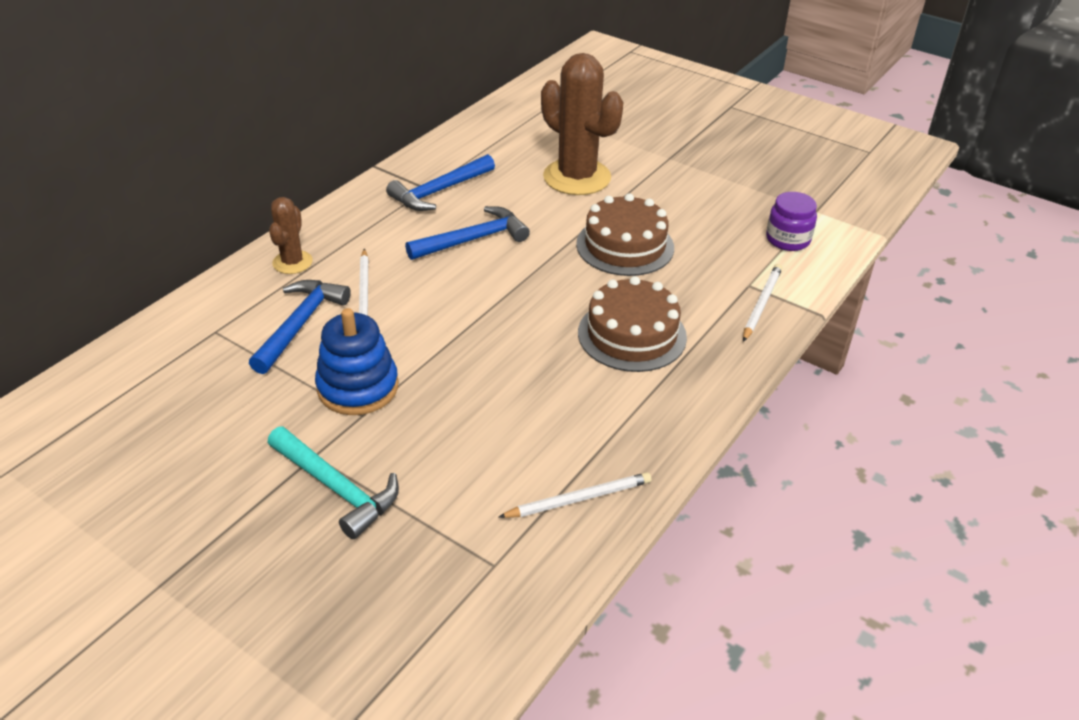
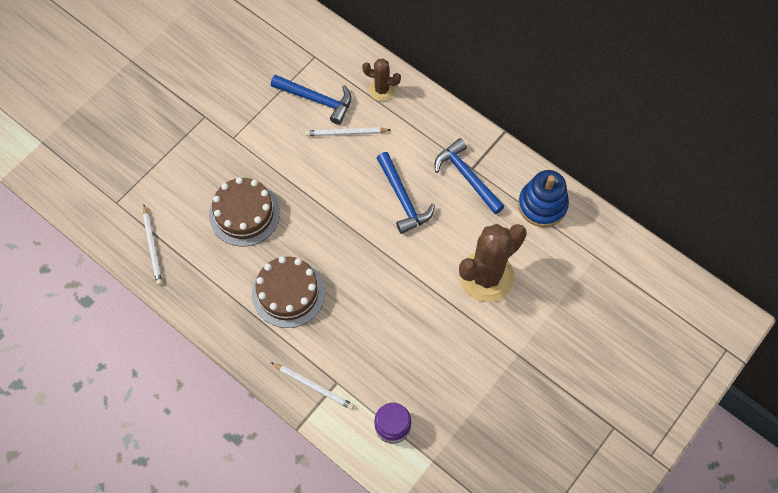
camera: 95 degrees right, 25 degrees up
(337, 488) = (179, 129): turquoise hammer -> none
(358, 387) = (256, 134): blue stacking toy -> blue stacking toy (542, 205)
(625, 246) = (390, 301): brown cake -> brown cake (244, 213)

